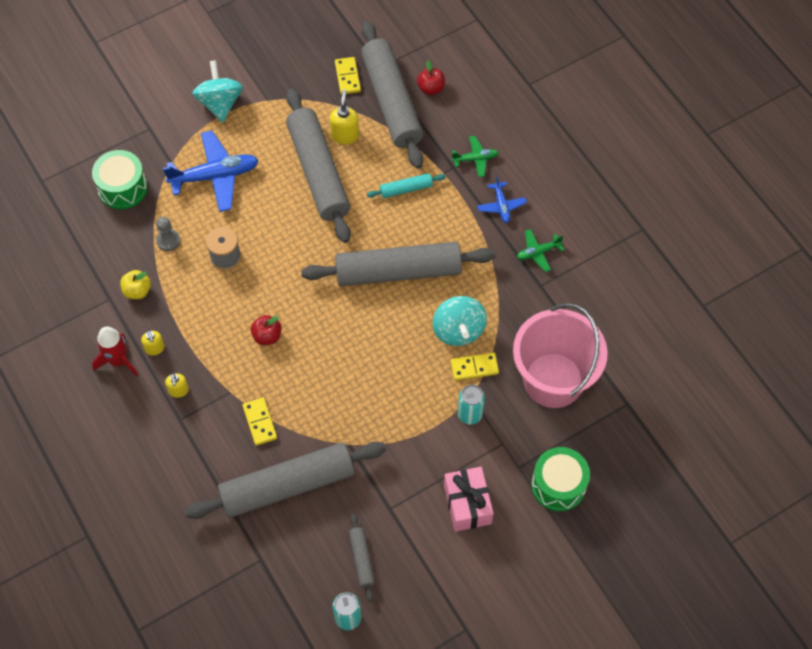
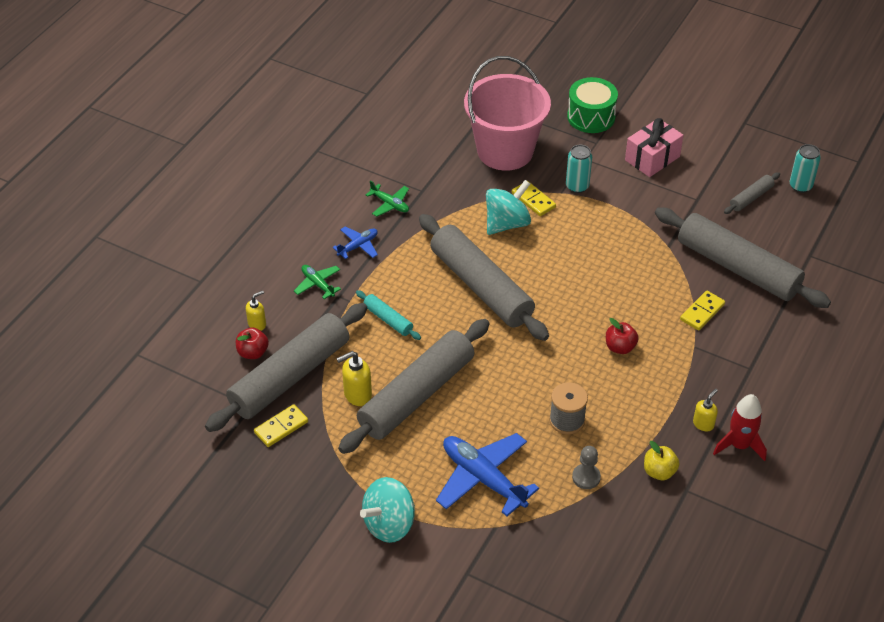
camera: 120 degrees left, 15 degrees down
(122, 188) = (557, 554): green drum -> none
(178, 391) = (726, 383): yellow soap dispenser -> yellow soap dispenser (257, 324)

